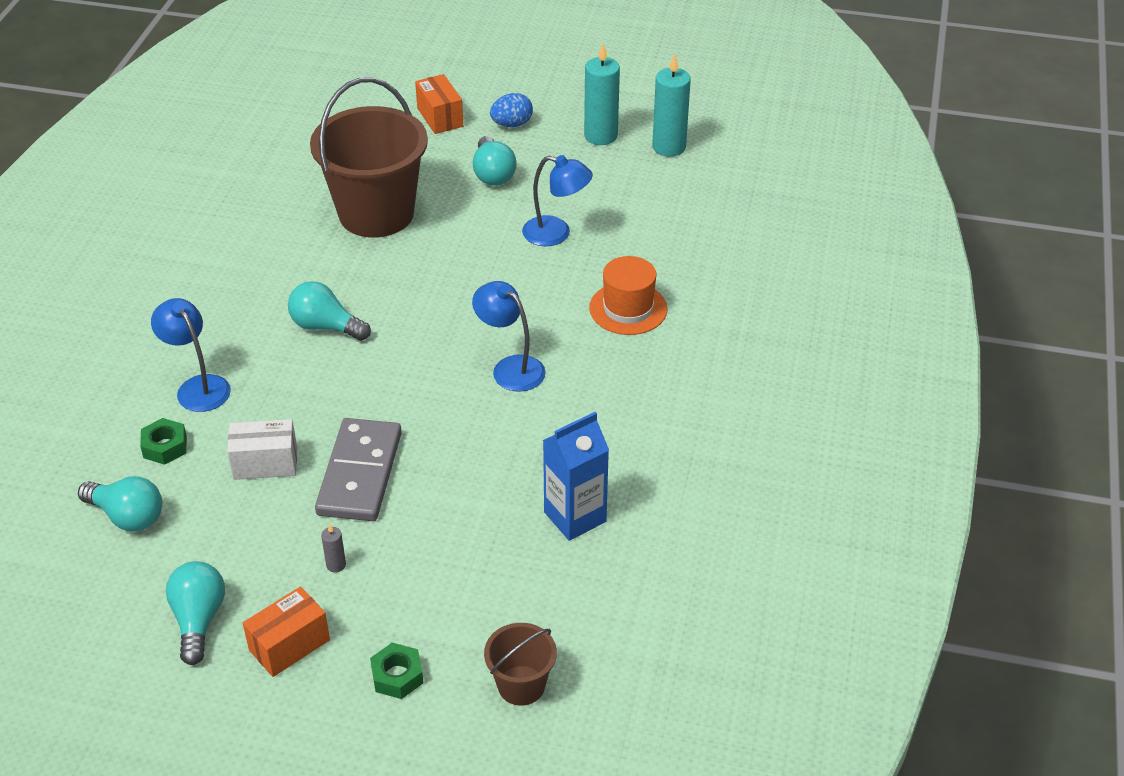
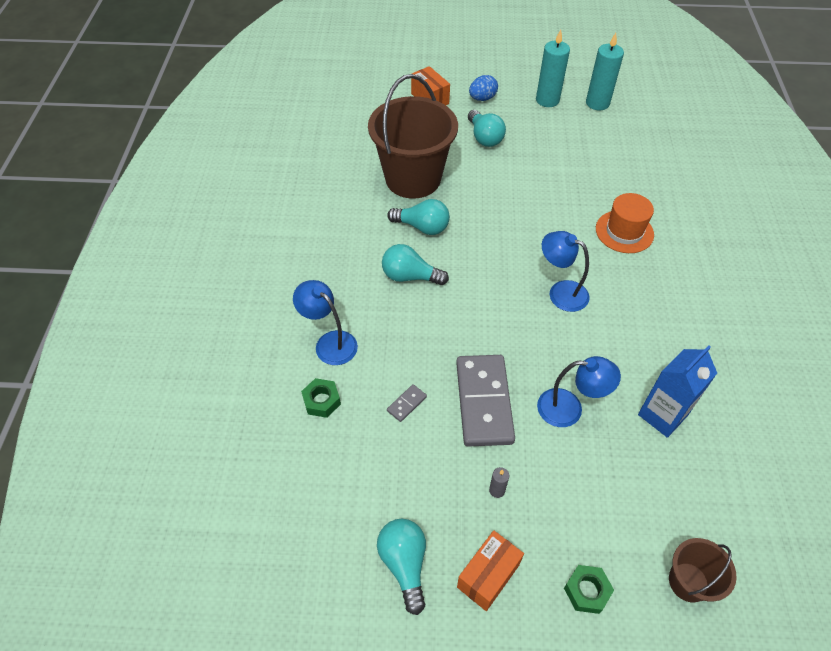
camera: 10 degrees left, 10 degrees up
(127, 516) = (312, 471): turquoise light bulb -> turquoise light bulb (422, 227)
(265, 463) = (407, 404): white box -> grey domino
(556, 234) = (548, 178): blue lamp -> blue lamp (569, 409)

